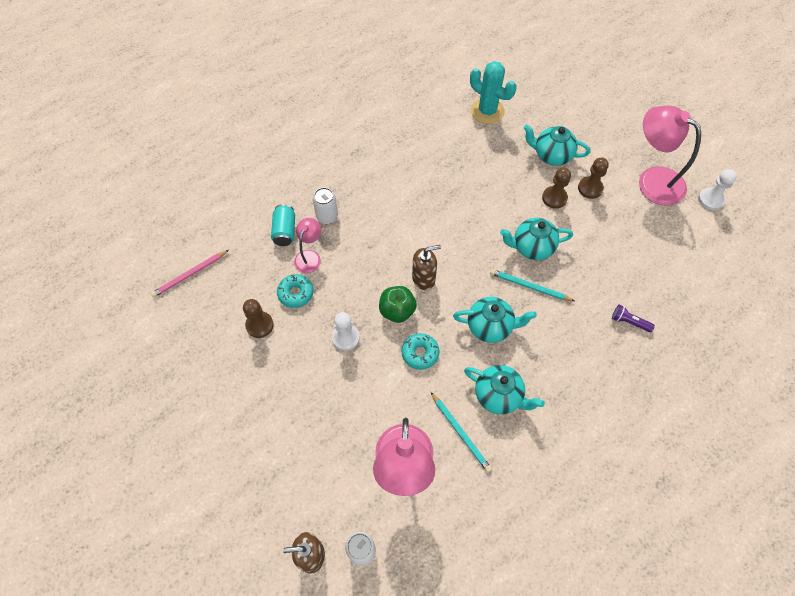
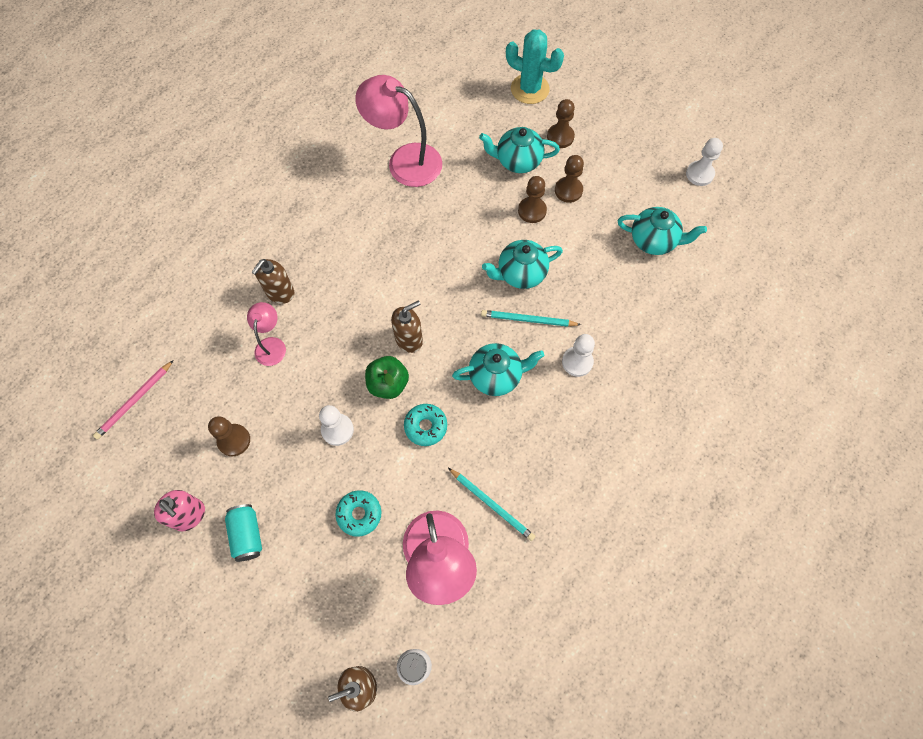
camera: 15 degrees left, 5 degrees up
(208, 376) = (189, 515): none -> pink soap dispenser
(285, 231) = (234, 321): turquoise can -> turquoise can (247, 535)
(295, 293) = (266, 392): turquoise donut -> turquoise donut (359, 514)
(327, 217) = (280, 292): white can -> brown soap dispenser
(487, 111) = (433, 124): turquoise cactus -> turquoise cactus (530, 89)
(498, 395) = (523, 452): turquoise teapot -> turquoise teapot (654, 241)
(564, 332) = (577, 362): none -> white pawn
(593, 143) = (560, 137): none -> brown pawn
(629, 322) = (644, 333): purple flashlight -> none
(652, 180) = (633, 166): pink lamp -> pink lamp (404, 160)

